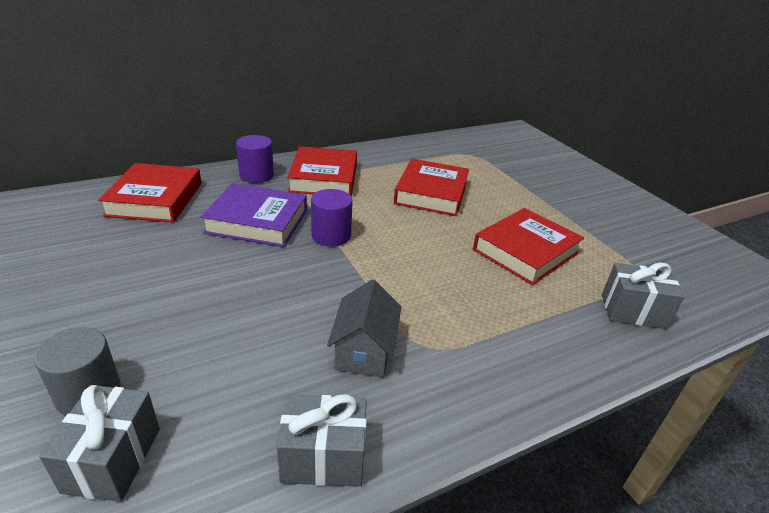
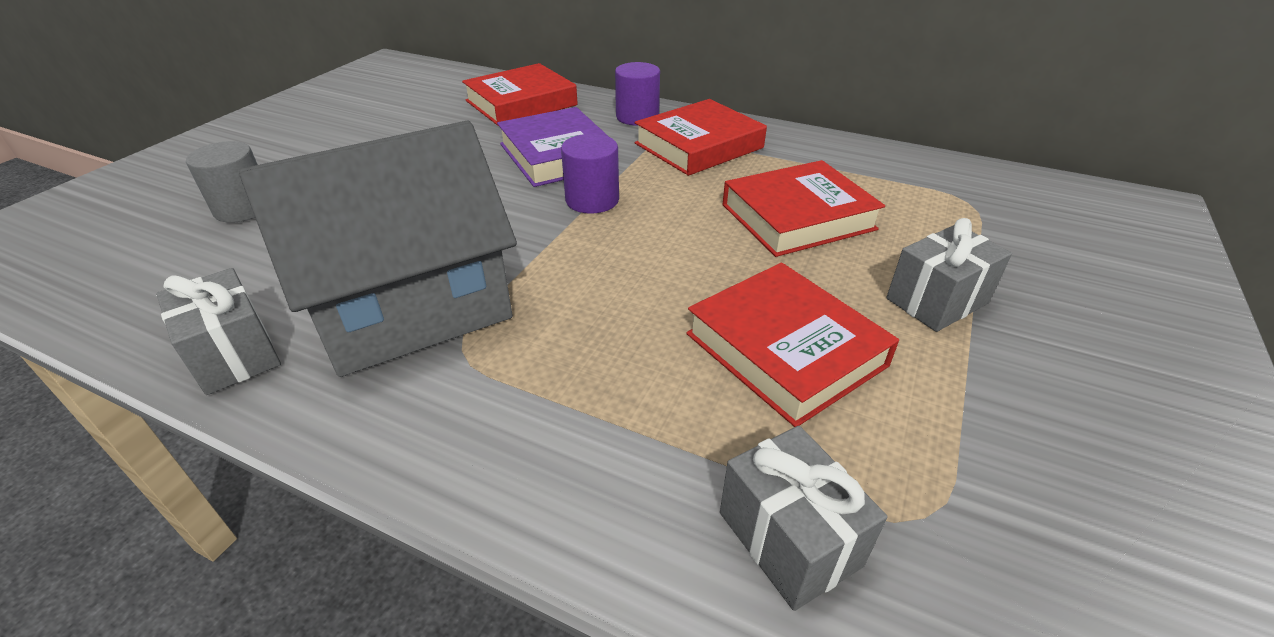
camera: 55 degrees right, 5 degrees up
(112, 459) = (179, 254): grey gift -> grey gift (936, 301)
(364, 351) = (412, 309): grey house -> grey house, size x2.06
(525, 251) = (785, 349): red book -> red book turned 45 degrees clockwise

